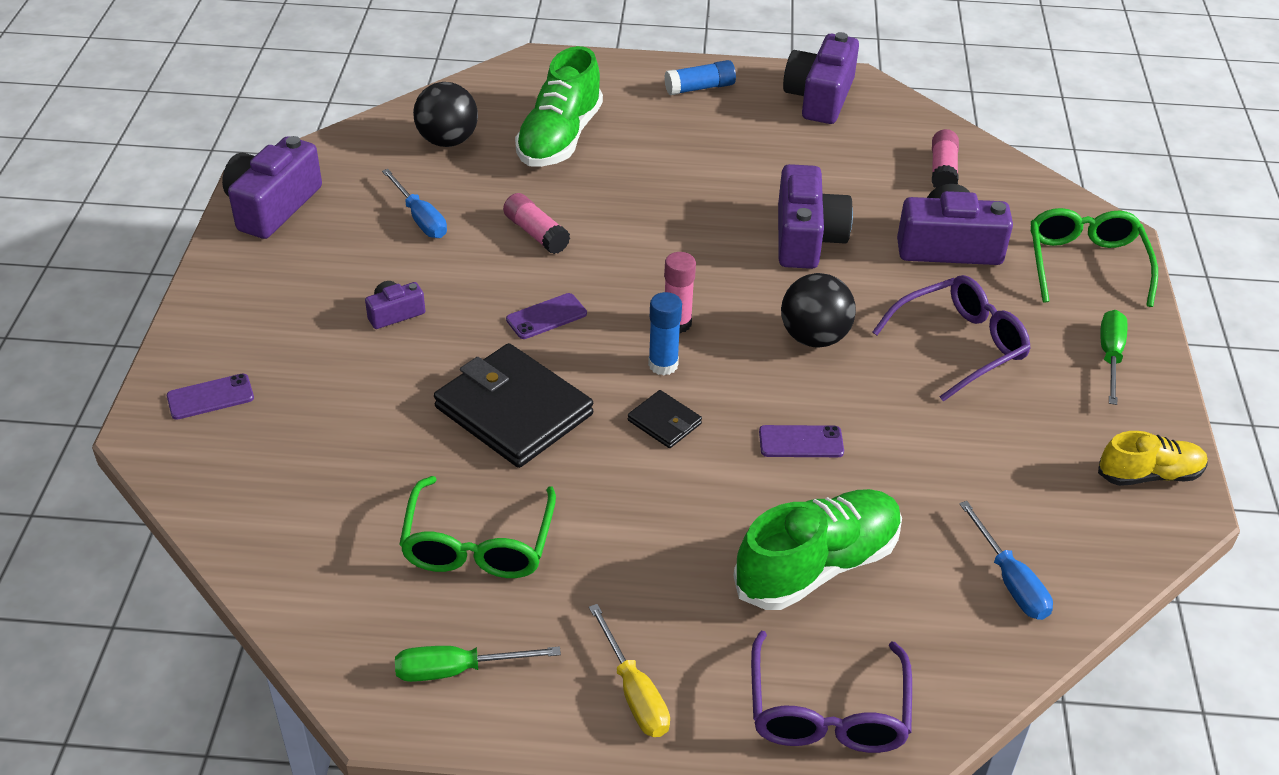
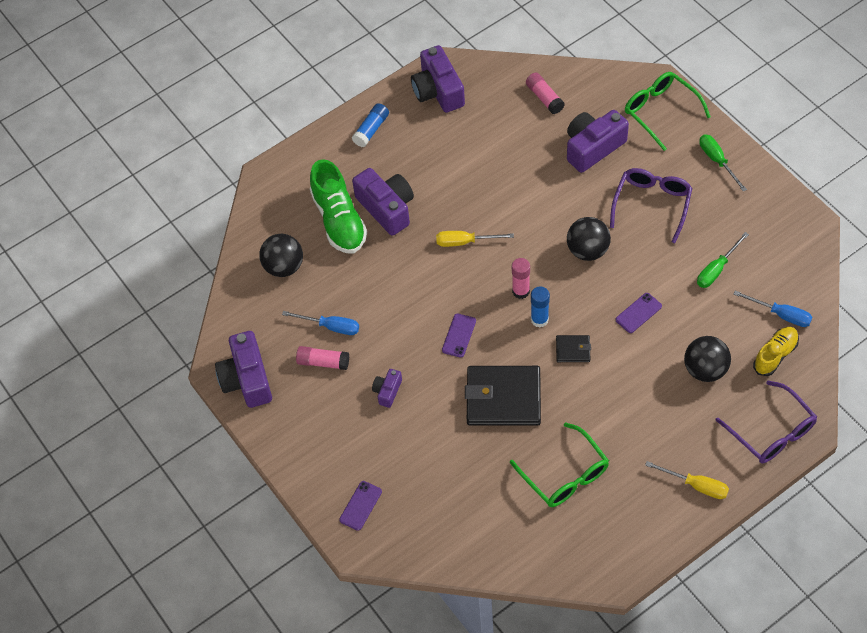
camera: 35 degrees left, 15 degrees up
(457, 670) = (621, 535): green screwdriver -> green screwdriver (716, 269)
(536, 233) = (398, 290): pink glue stick -> pink glue stick (323, 362)
(672, 238) = (465, 242): none -> yellow screwdriver
(806, 238) = (525, 192): purple camera -> purple camera (386, 208)
(817, 566) = (705, 369): green shoe -> black ball
(1149, 475) = (786, 216): yellow shoe -> yellow shoe (775, 355)

